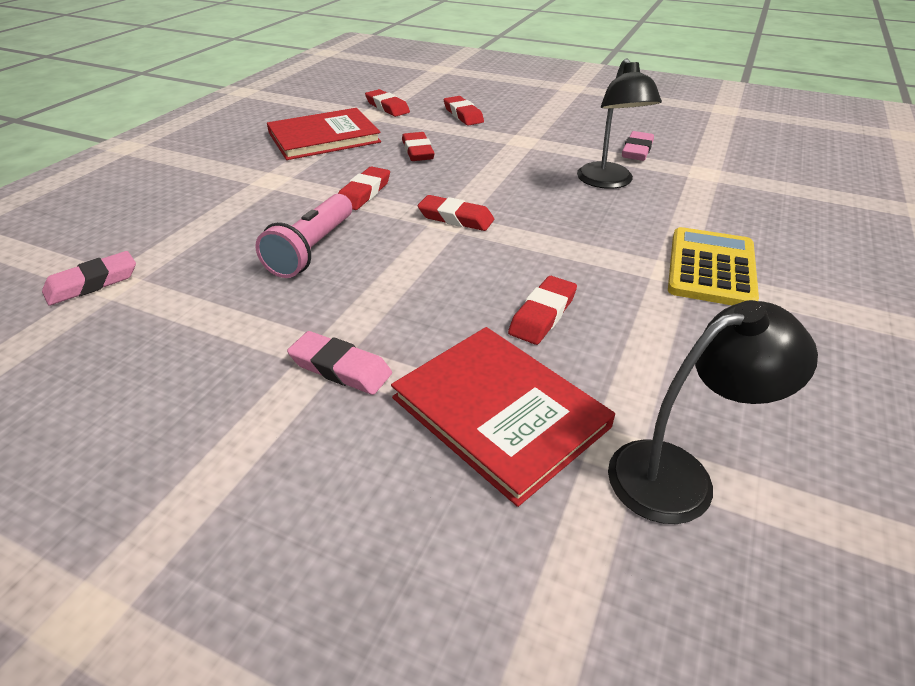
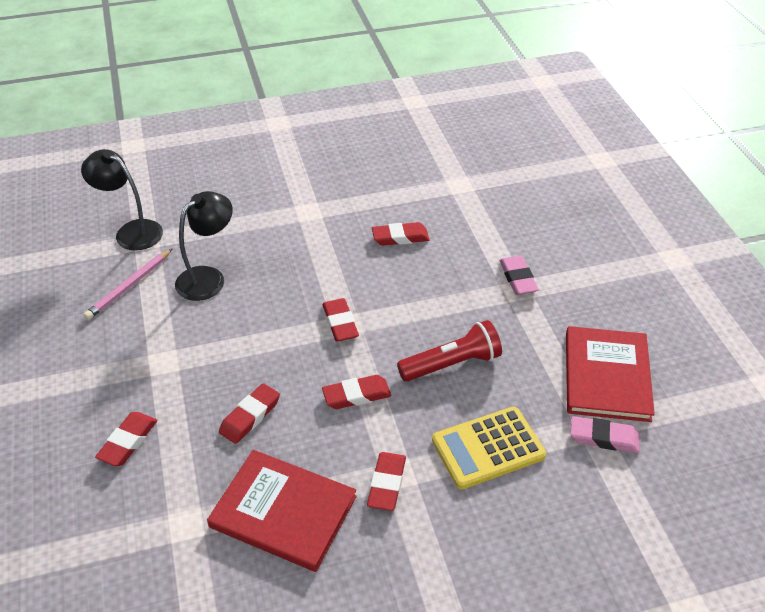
camera: 130 degrees left, 5 degrees up
(312, 249) = (452, 364): pink flashlight -> red flashlight
(387, 107) = (154, 524): red eraser -> red eraser (387, 484)
(499, 412) = (479, 219): red book -> red book (606, 376)
(637, 150) = (129, 286): pink eraser -> pink pencil
(679, 474) = (452, 167): black lamp -> black lamp (131, 231)
(711, 268) = (289, 200): yellow calculator -> yellow calculator (488, 448)

